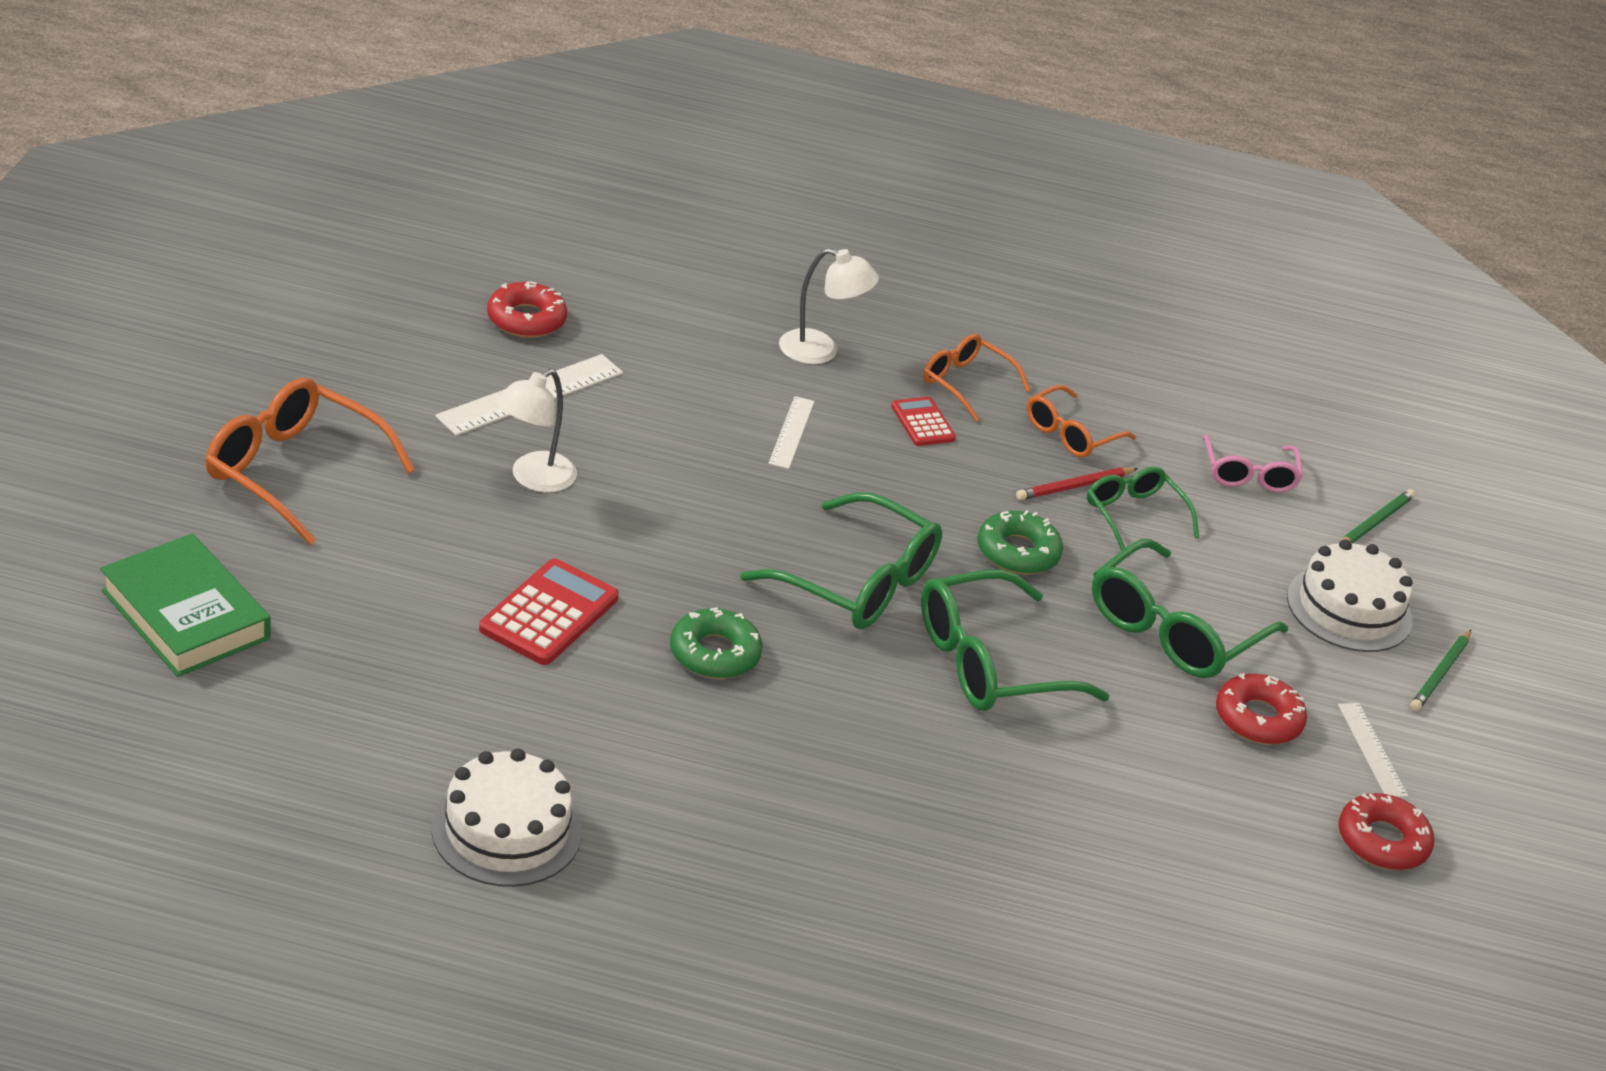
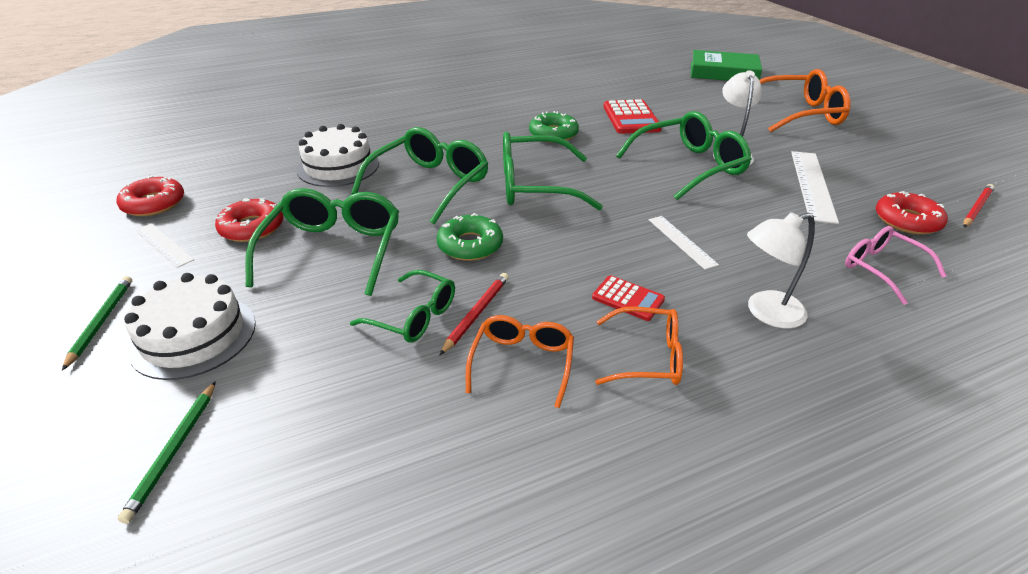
camera: 150 degrees right, 0 degrees up
(426, 286) = (976, 208): none -> red pencil
(507, 830) = (541, 72): white cake -> white cake (338, 166)
(623, 495) = (688, 166): none -> green glasses
(1249, 474) = (335, 427): pink glasses -> pink glasses (882, 269)

